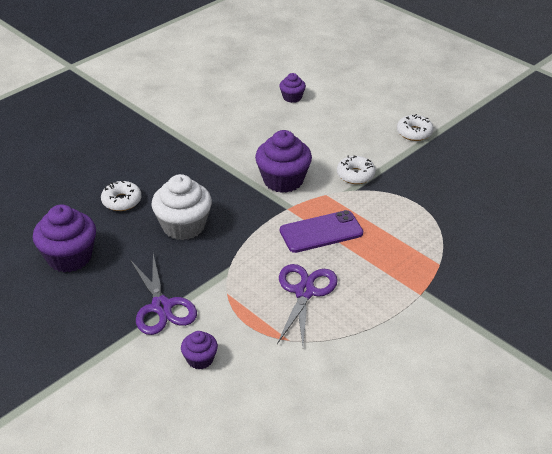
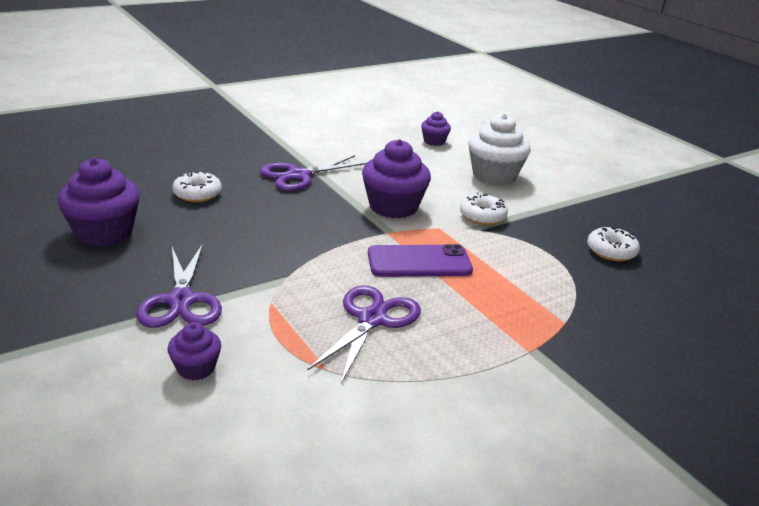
camera: 10 degrees right, 10 degrees down
(183, 226) = (254, 228): white cupcake -> white cupcake (494, 175)
(194, 162) = (299, 175): none -> purple scissors
(414, 133) = (566, 191): white donut -> white donut (611, 251)

